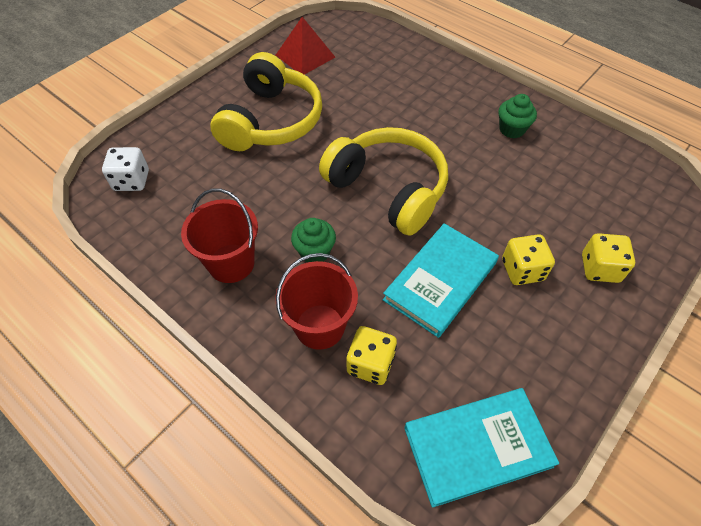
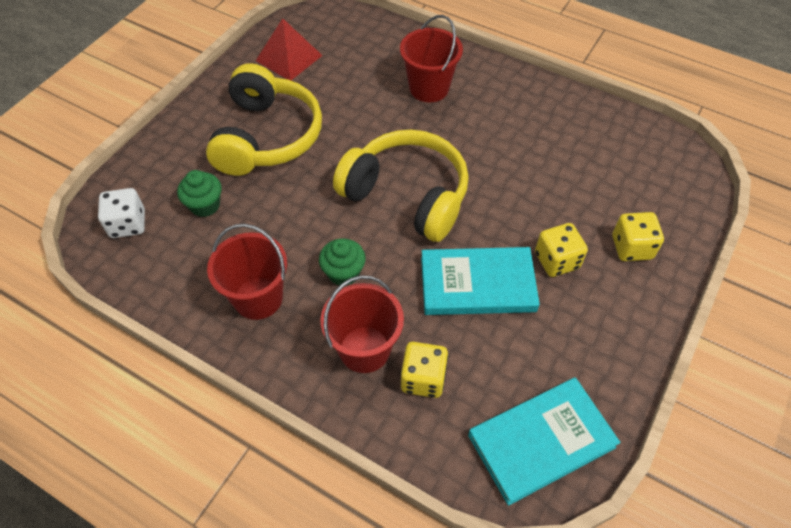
camera: 10 degrees left, 0 degrees up
(427, 96) = (429, 88): none -> red bucket
(440, 281) = (477, 284): turquoise book -> turquoise book turned 60 degrees clockwise
(512, 129) = (523, 113): green cupcake -> green cupcake (205, 205)

